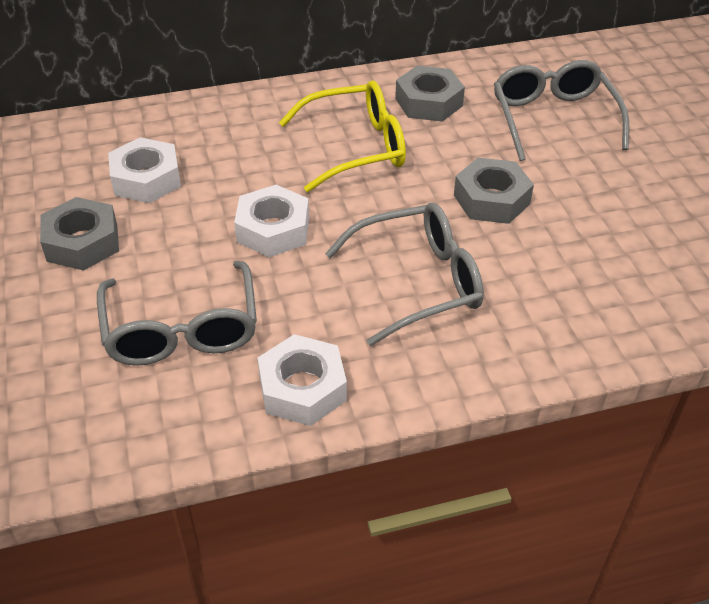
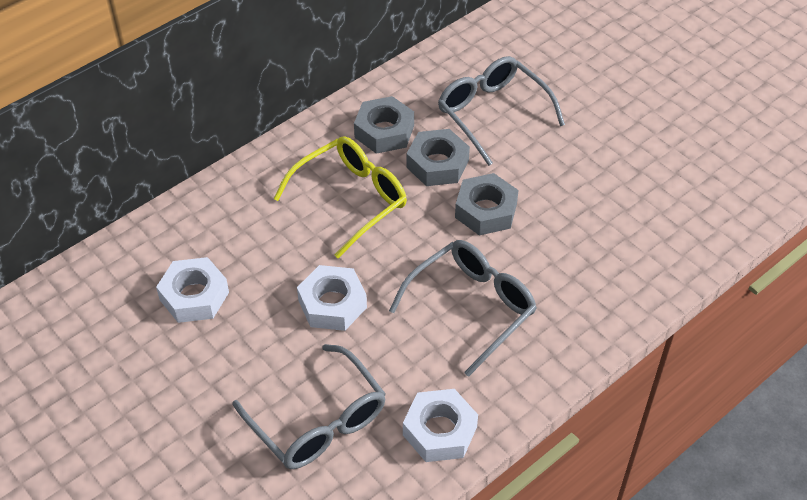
camera: 25 degrees left, 5 degrees up
(82, 242) = (183, 377): grey nut -> grey nut (437, 164)

